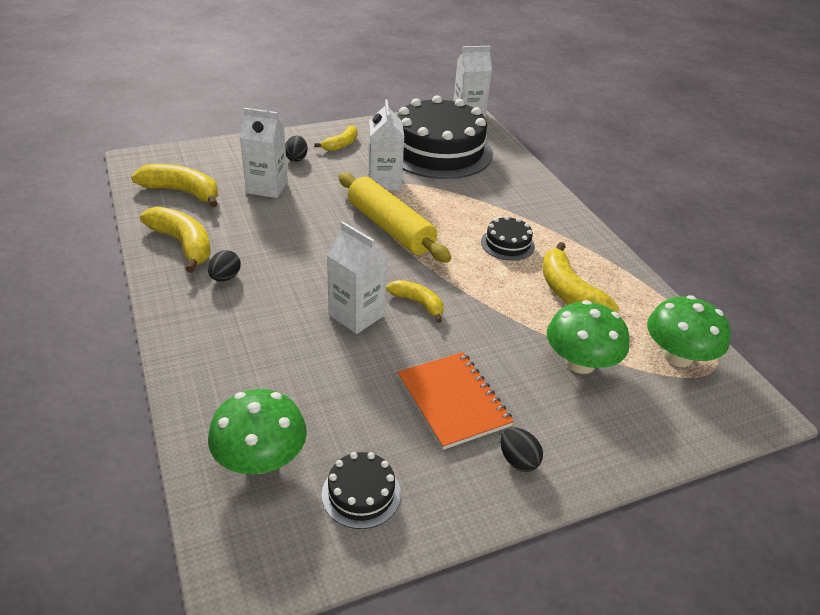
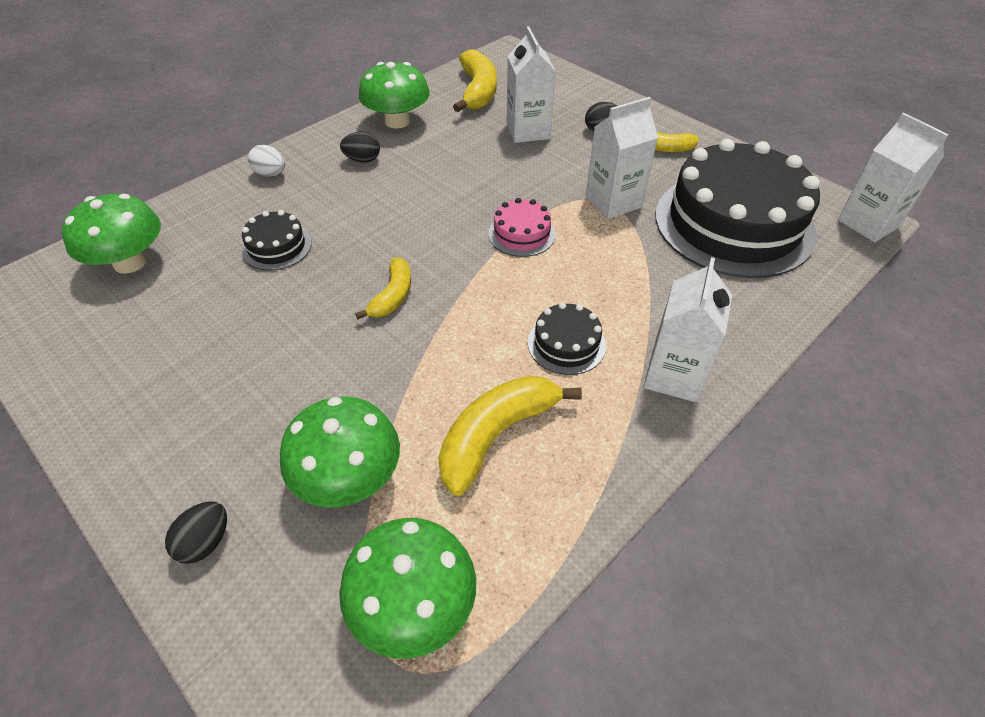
camera: 70 degrees right, 10 degrees up
(183, 244) = (397, 121): yellow banana -> green mushroom
(194, 338) = (270, 174): none -> white egg
(356, 315) = (348, 257): white carton -> white carton (674, 375)
(361, 494) = (96, 337): black cake -> black cake (277, 246)
(390, 228) = (521, 234): yellow rolling pin -> pink cake
(453, 401) = (238, 368): orange notebook -> none
(518, 460) = (158, 449): black egg -> black egg (205, 542)

